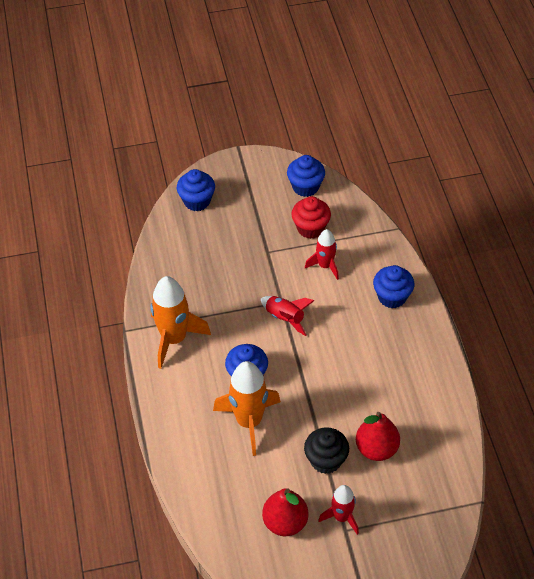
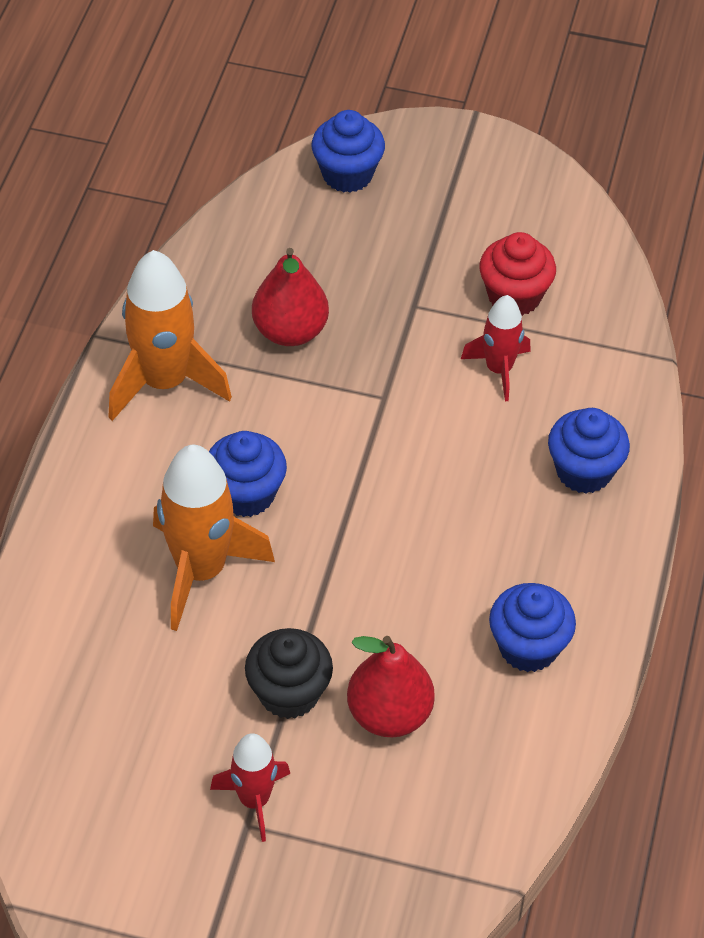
camera: 25 degrees right, 0 degrees up
(285, 318) = (372, 427): red rocket -> none
(285, 522) = (154, 763): red pear -> red pear (290, 331)
(305, 187) = (550, 224): blue cupcake -> blue cupcake (528, 647)

